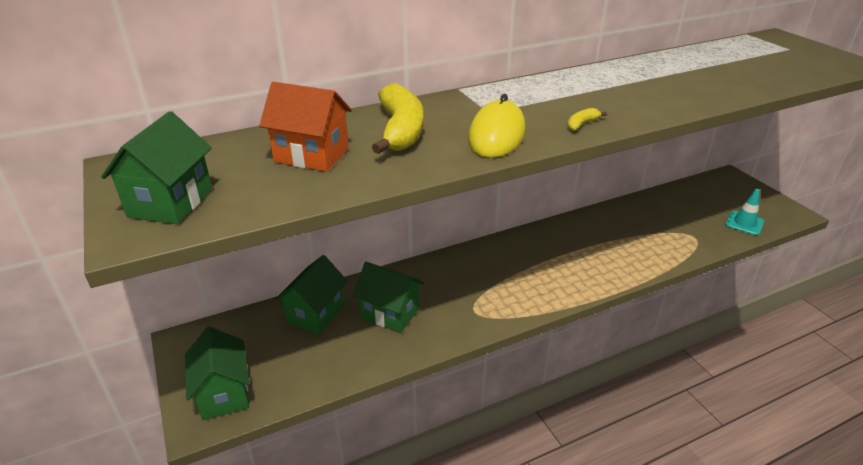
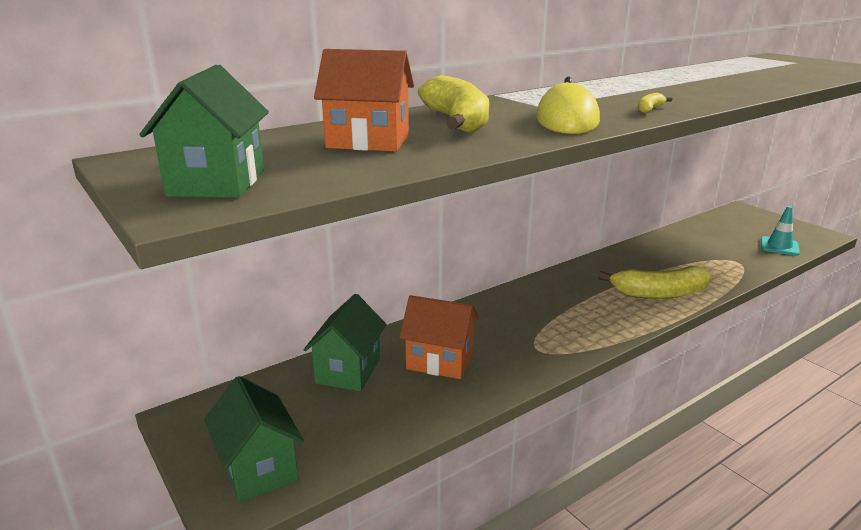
camera: 10 degrees left, 10 degrees down
(390, 313) = (440, 361): green house -> orange house
(605, 265) = (660, 293): none -> yellow banana

